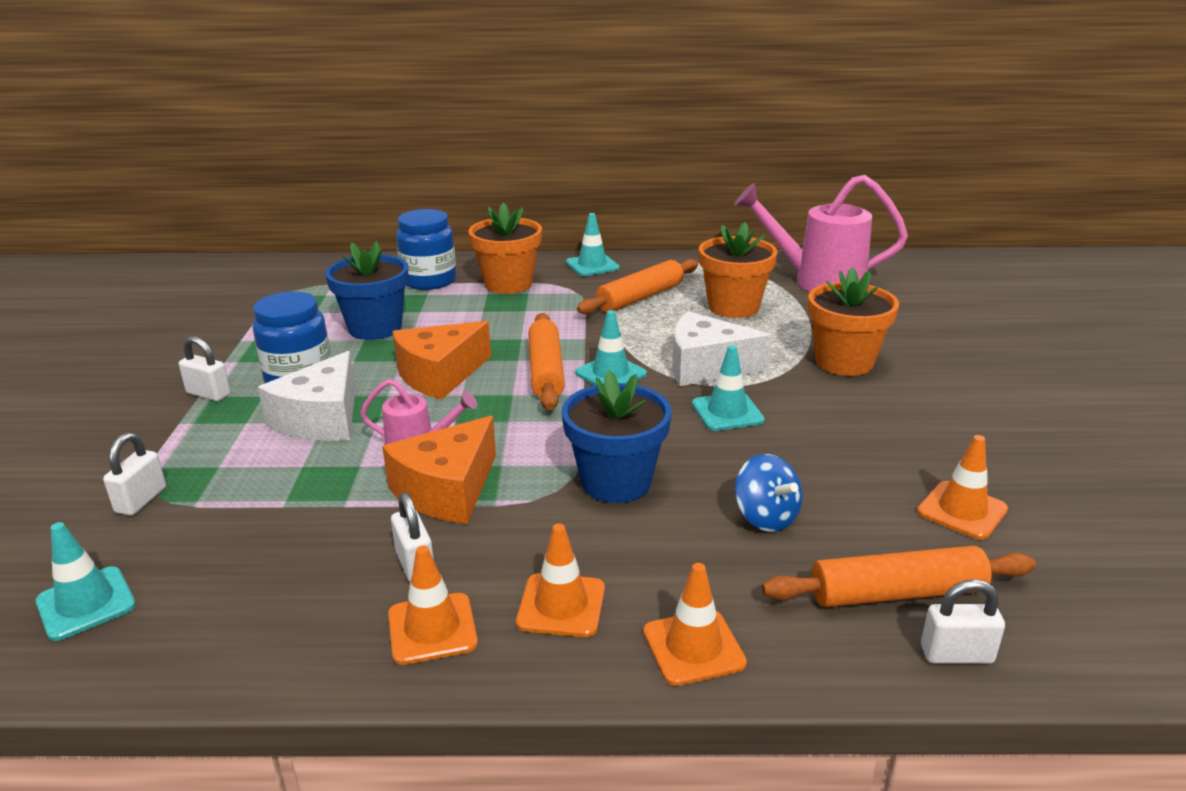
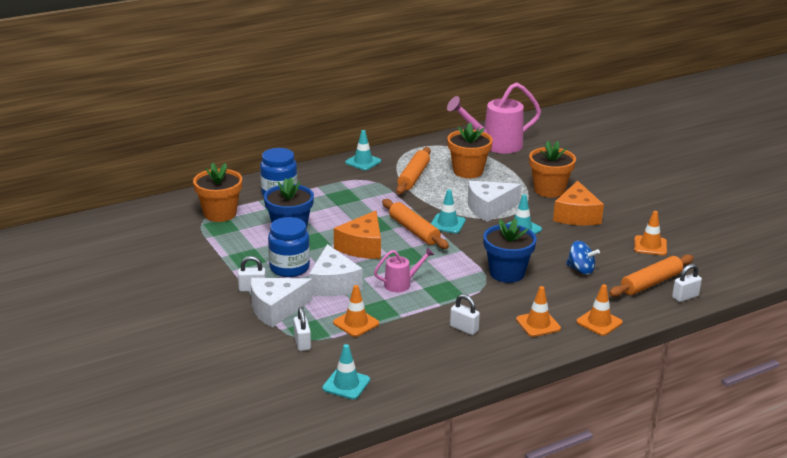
camera: 30 degrees left, 0 degrees up
(191, 433) = (276, 309): none -> white cheese
(432, 629) = (499, 347): orange traffic cone -> orange traffic cone (356, 323)
(447, 490) = (438, 297): orange cheese -> orange cheese (576, 215)
(508, 284) = (329, 185): orange flower pot -> orange flower pot (220, 214)

